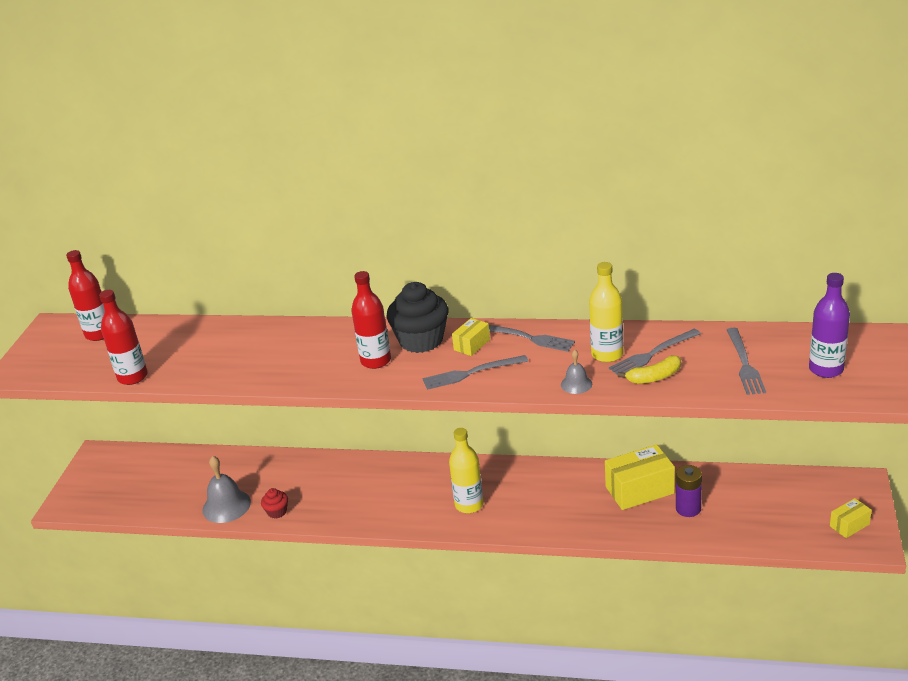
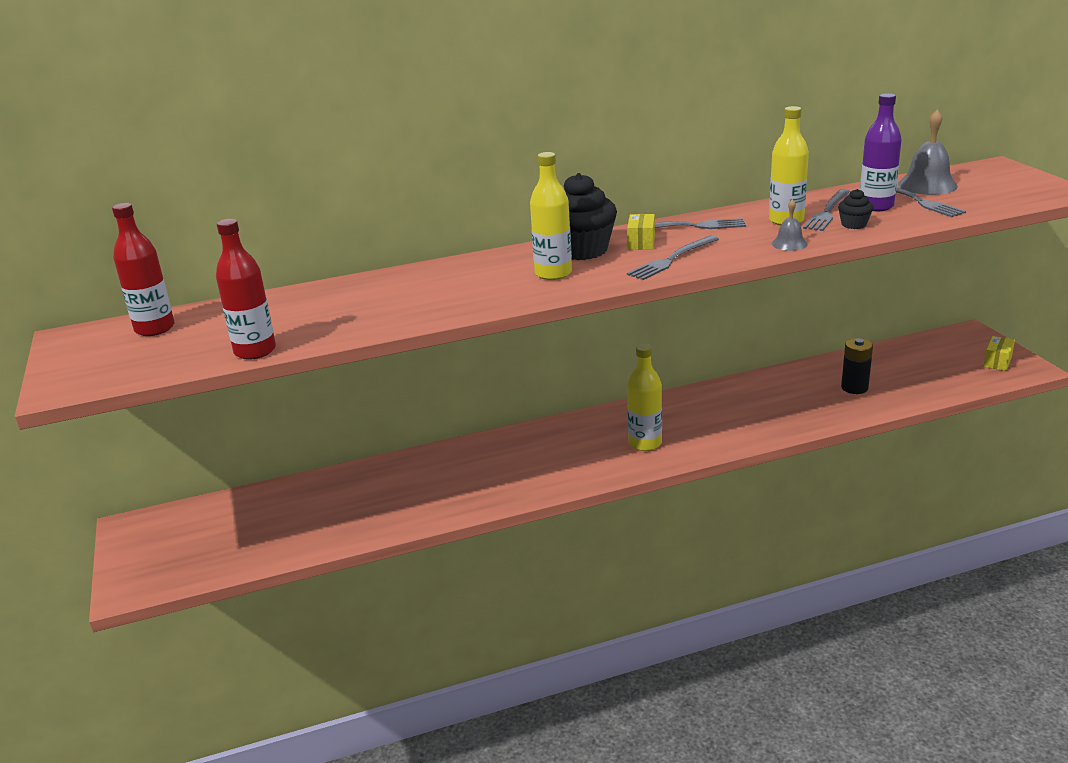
camera: 30 degrees left, 5 degrees down
(226, 506) = (362, 524): grey bell -> grey bell (927, 185)
(277, 512) = (433, 511): red cupcake -> none
(376, 361) = (553, 273): red bottle -> yellow bottle
(639, 490) = (795, 387): yellow box -> none
(654, 377) = (854, 224): yellow banana -> black cupcake
(688, 508) = (854, 388): purple battery -> black battery
(826, 369) = (988, 190): purple bottle -> purple bottle (876, 206)

